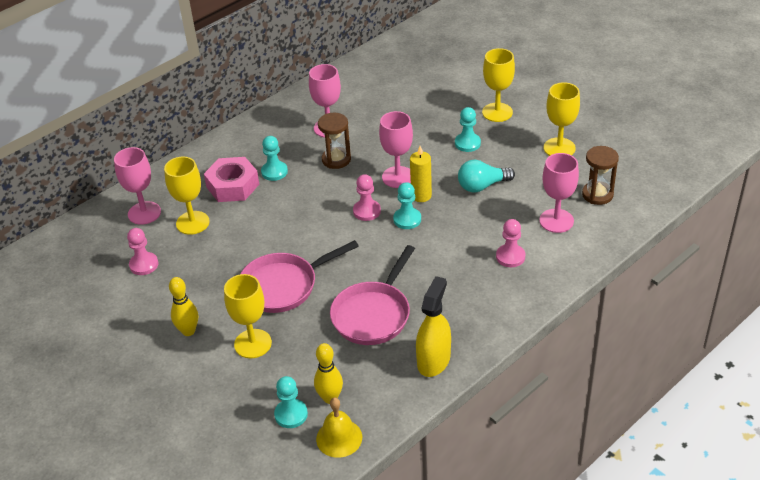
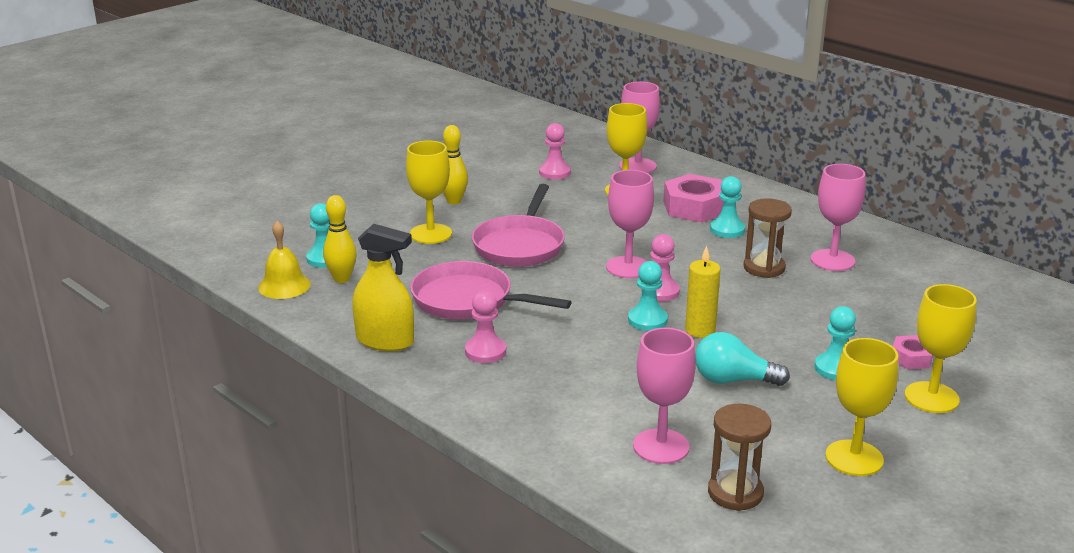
camera: 85 degrees right, 15 degrees down
(283, 286) = (520, 245): pink pan -> pink pan turned 135 degrees counterclockwise
(398, 177) = (737, 312): pink goblet -> pink goblet (628, 267)
(455, 113) = (911, 358): none -> pink nut
(482, 186) = (733, 380): turquoise light bulb -> turquoise light bulb turned 60 degrees counterclockwise
(510, 257) = (575, 401): pink pawn -> pink pawn (485, 351)

